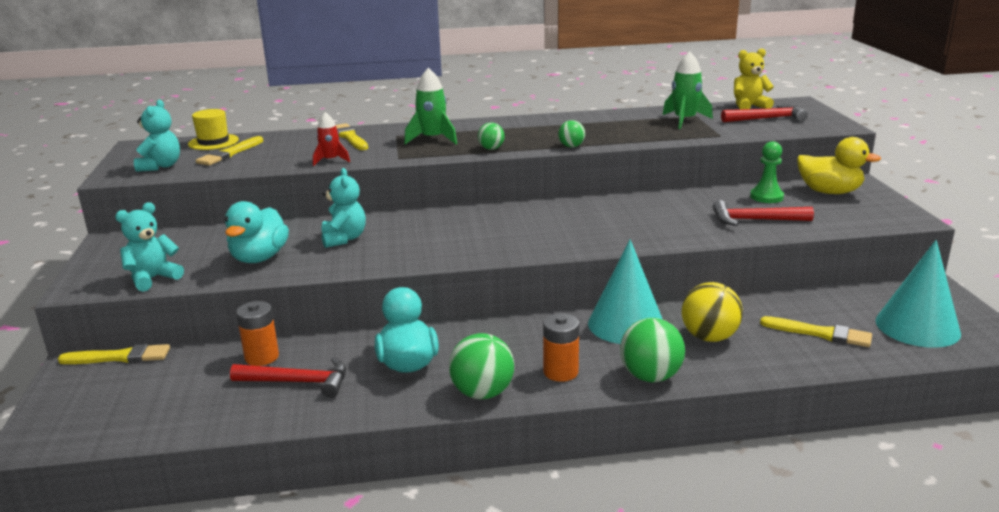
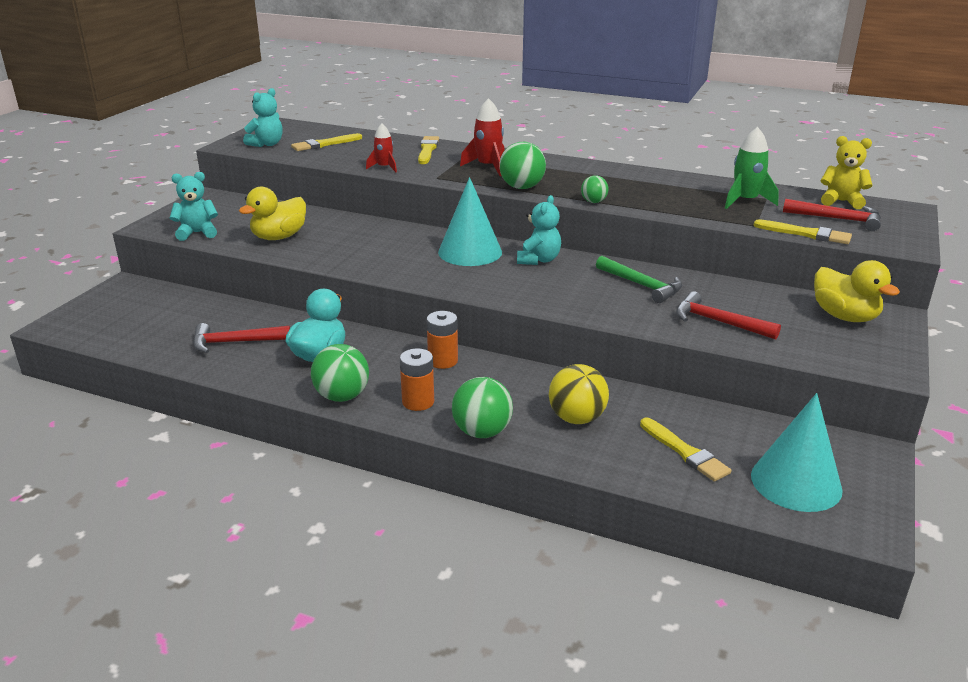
camera: 30 degrees right, 5 degrees up
(120, 357) = (155, 286): yellow brush -> yellow brush (806, 234)
(213, 142) = (327, 131): yellow hat -> none
(259, 258) = (279, 237): turquoise duck -> yellow duck
(262, 357) = (235, 316): orange battery -> orange battery (443, 361)
(298, 382) = (235, 342): red hammer -> red hammer turned 135 degrees clockwise
(344, 239) = (353, 238): turquoise teddy bear -> turquoise teddy bear (538, 260)
(432, 139) = (488, 167): green rocket -> red rocket
(491, 149) = (522, 187): green ball -> green ball, size x1.76
(626, 324) = (521, 382): turquoise cone -> turquoise cone (470, 252)
(659, 209) = (641, 285): none -> green hammer
(766, 197) = (767, 302): green pawn -> none

